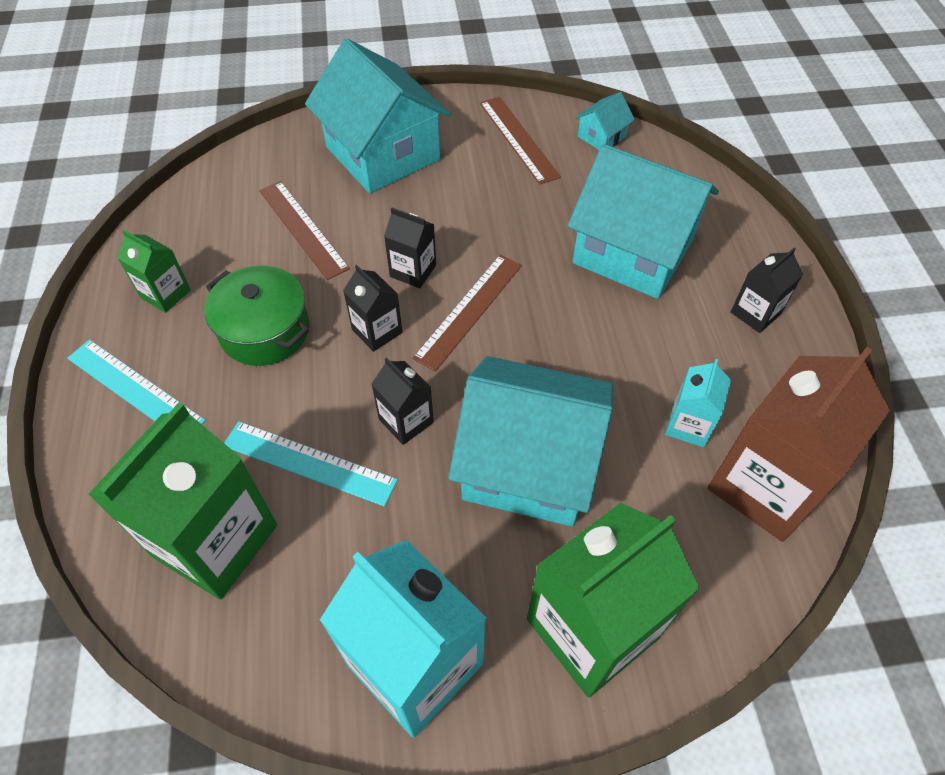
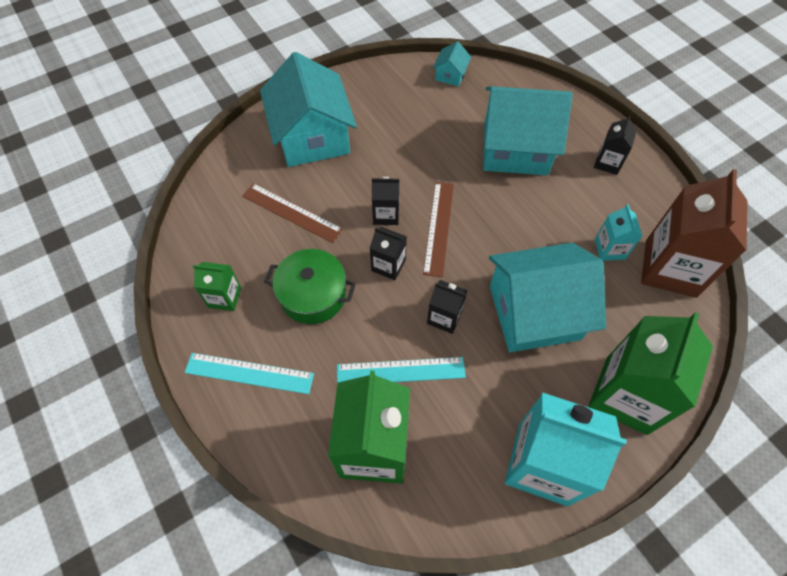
camera: 25 degrees left, 5 degrees up
(383, 153) = (312, 137): turquoise house -> turquoise house turned 45 degrees clockwise
(518, 139) = (398, 95): brown ruler -> none

